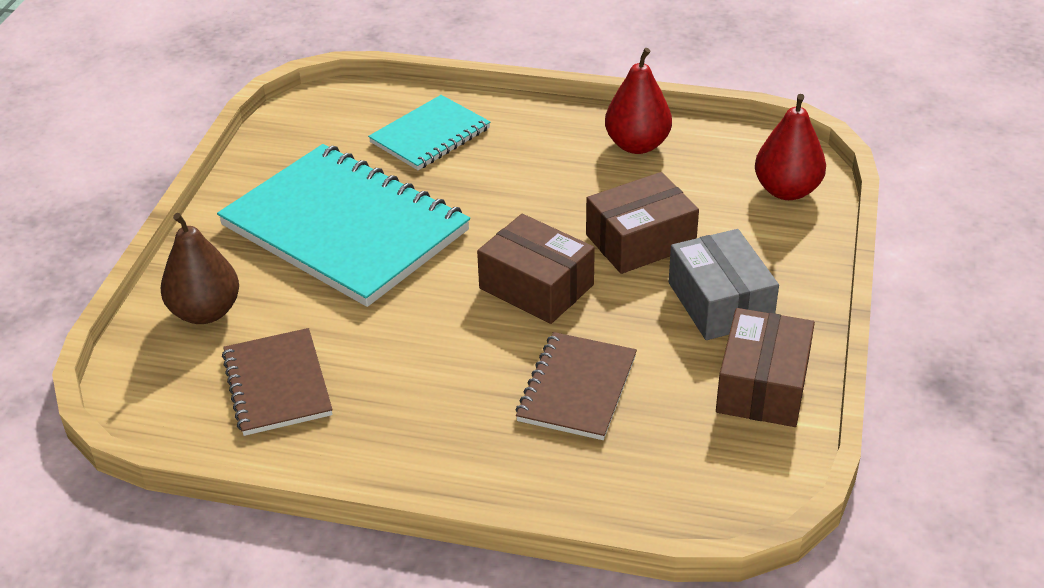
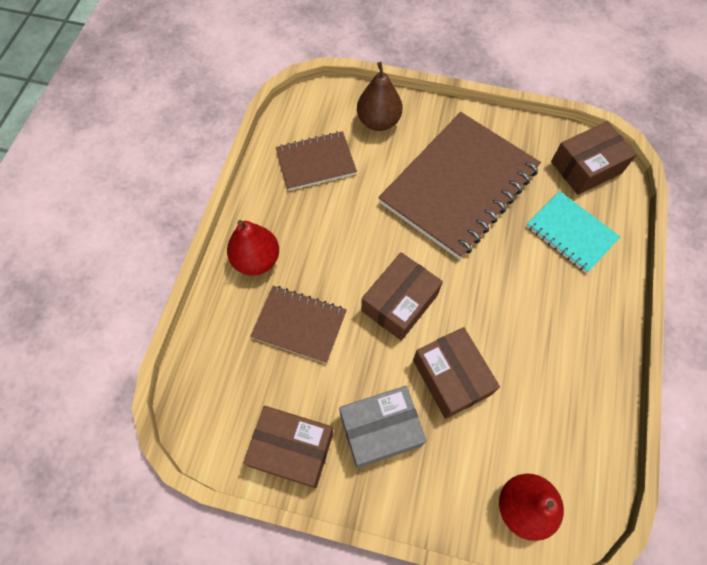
camera: 90 degrees right, 25 degrees up
(328, 117) = (586, 167): none -> brown box
(344, 228) = (458, 186): turquoise notebook -> brown notebook
(637, 145) = (576, 384): red pear -> red pear (256, 260)

